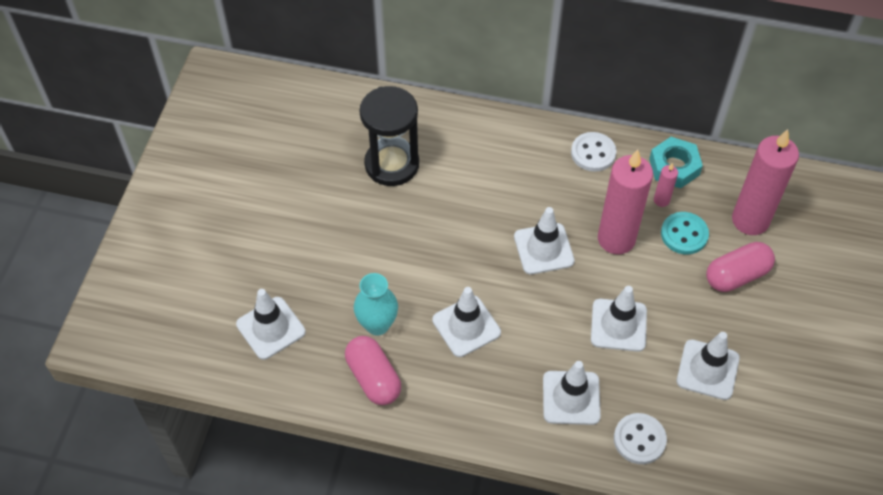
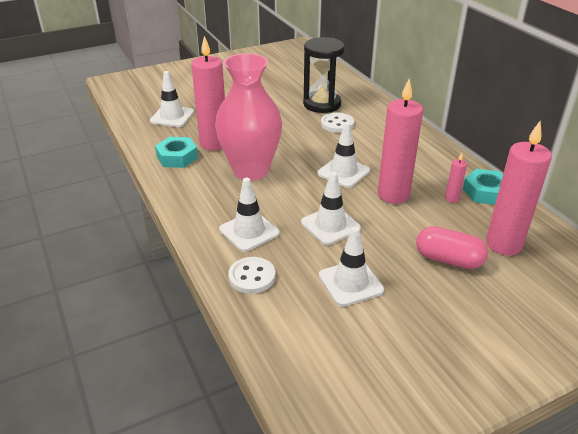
camera: 50 degrees right, 20 degrees down
(373, 378) = (177, 157): pink capsule -> turquoise nut
(377, 324) = (214, 143): turquoise vase -> pink candle
(466, 326) = (251, 170): white traffic cone -> pink vase
(593, 153) = (440, 158): white button -> white button (337, 124)
(684, 234) = (442, 220): turquoise button -> none

